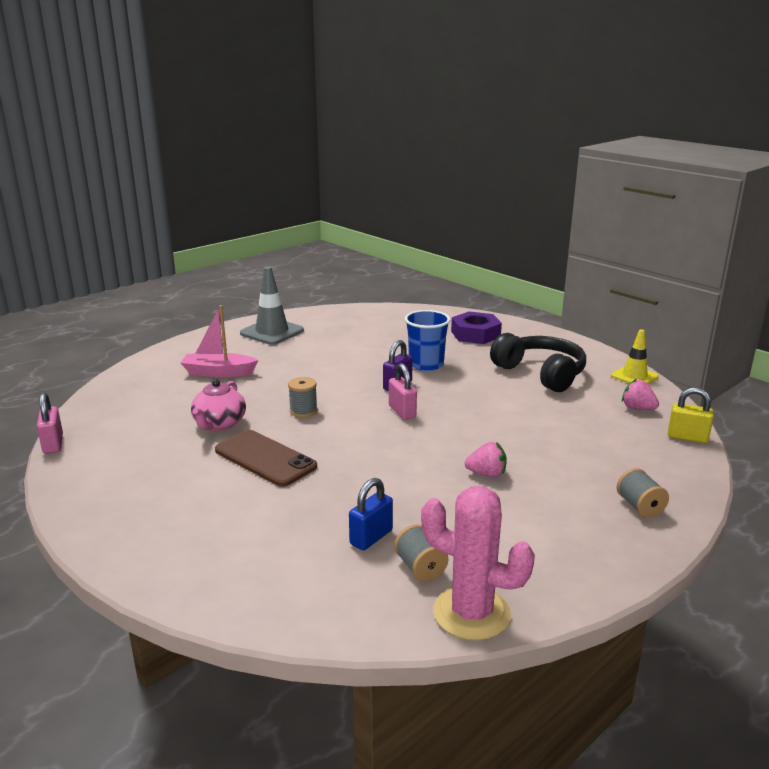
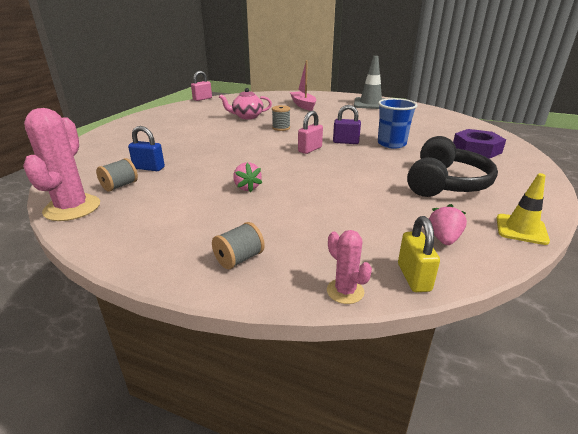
camera: 65 degrees right, 5 degrees up
(265, 458) = (219, 131): brown phone -> none
(699, 469) = (345, 291): none -> pink cactus

